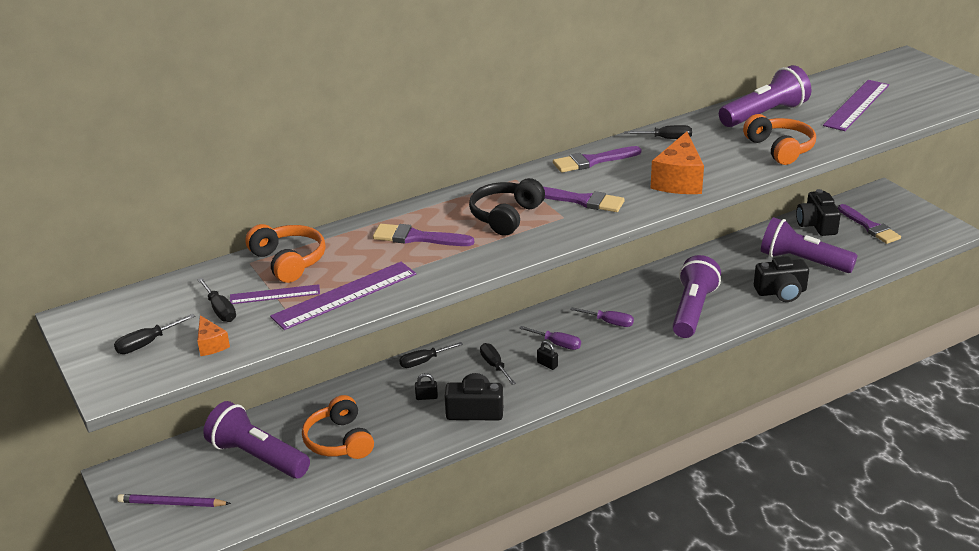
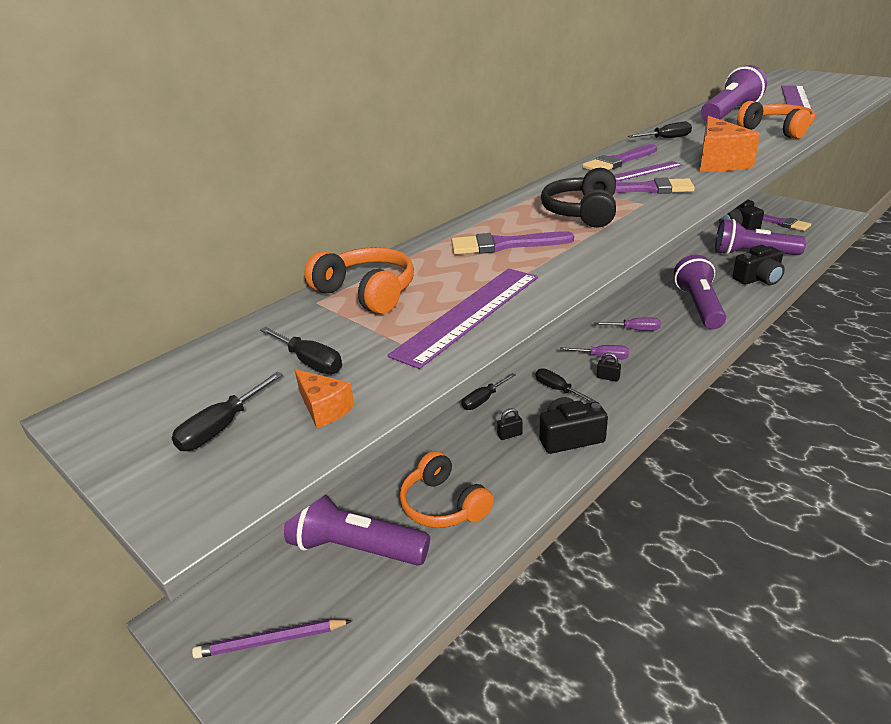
camera: 15 degrees left, 0 degrees up
(275, 294) = (375, 330): purple ruler -> purple ruler (645, 171)

